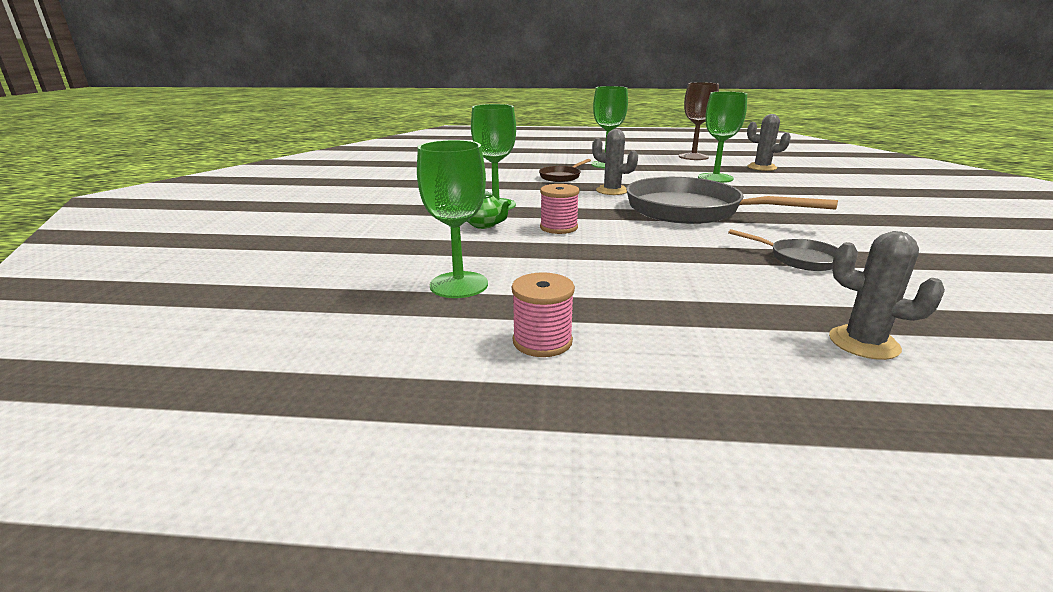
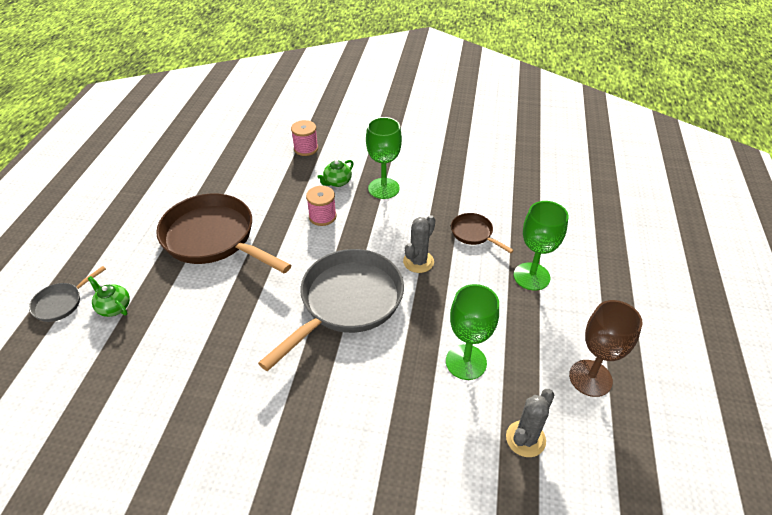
camera: 95 degrees right, 20 degrees up
(459, 285) = (243, 172): green goblet -> none
(542, 341) = (173, 196): pink spool -> pink spool (306, 149)
(639, 286) = (213, 238): none -> brown pan
(799, 259) = (221, 331): grey pan -> grey pan (61, 303)
(863, 343) = (114, 307): grey cactus -> green teapot

